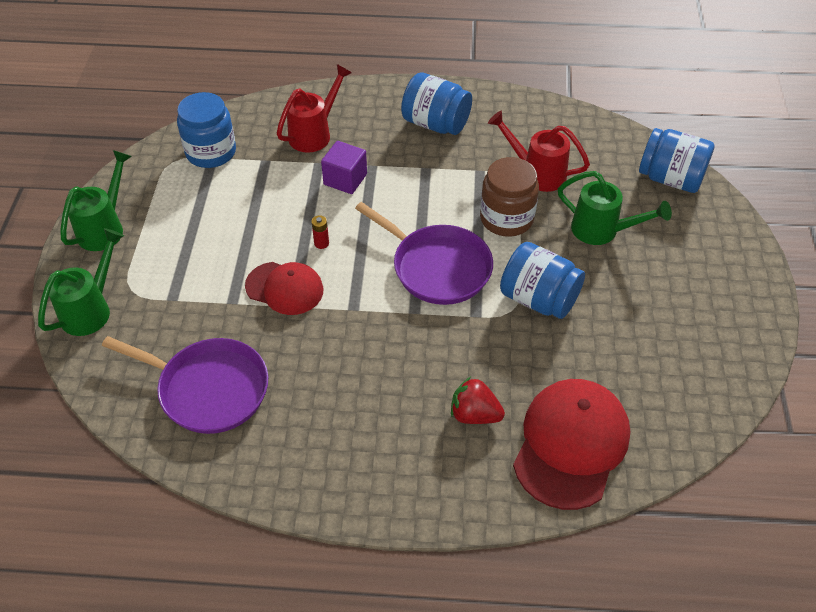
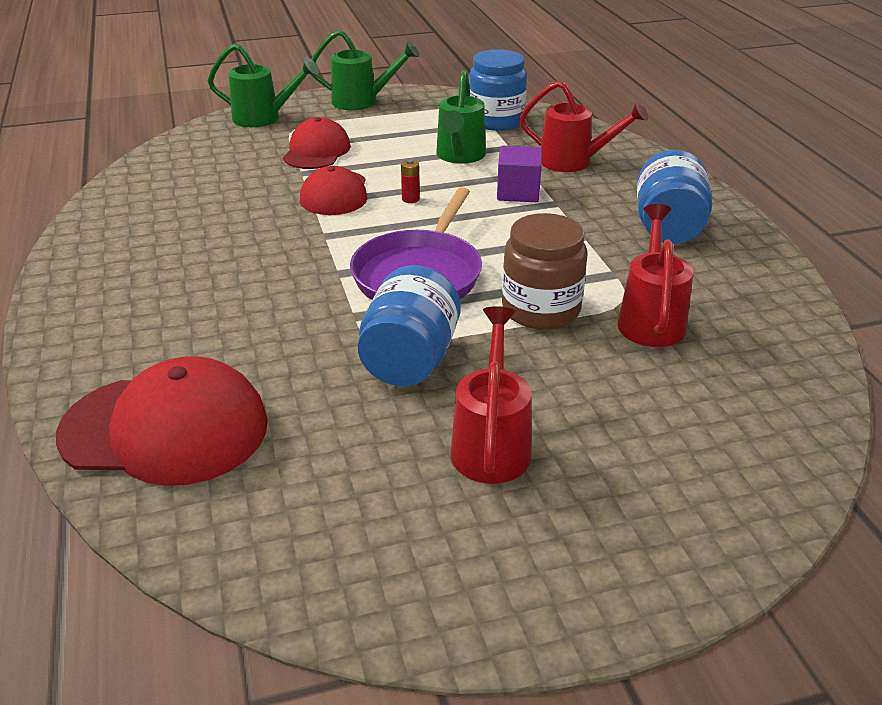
camera: 70 degrees right, 15 degrees down
(194, 283) = (316, 151): none -> red cap
(209, 389) = (189, 185): purple pan -> none
(474, 414) = (196, 342): red strawberry -> none
(602, 231) = (581, 397): green watering can -> green watering can (459, 156)
(631, 283) = (491, 444): none -> red watering can
(670, 179) = (765, 456): blue jar -> none

